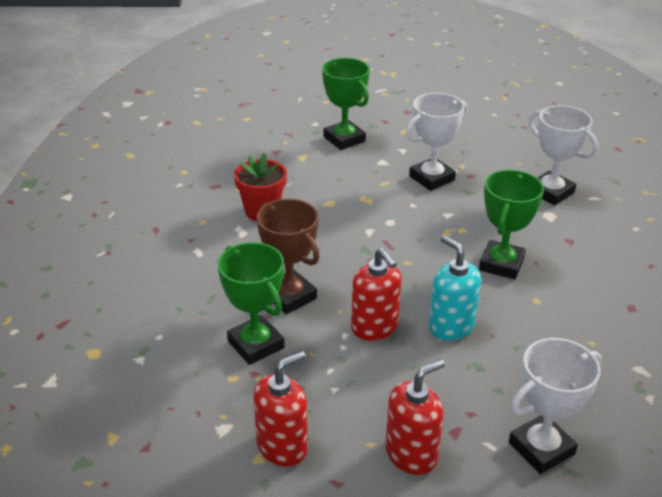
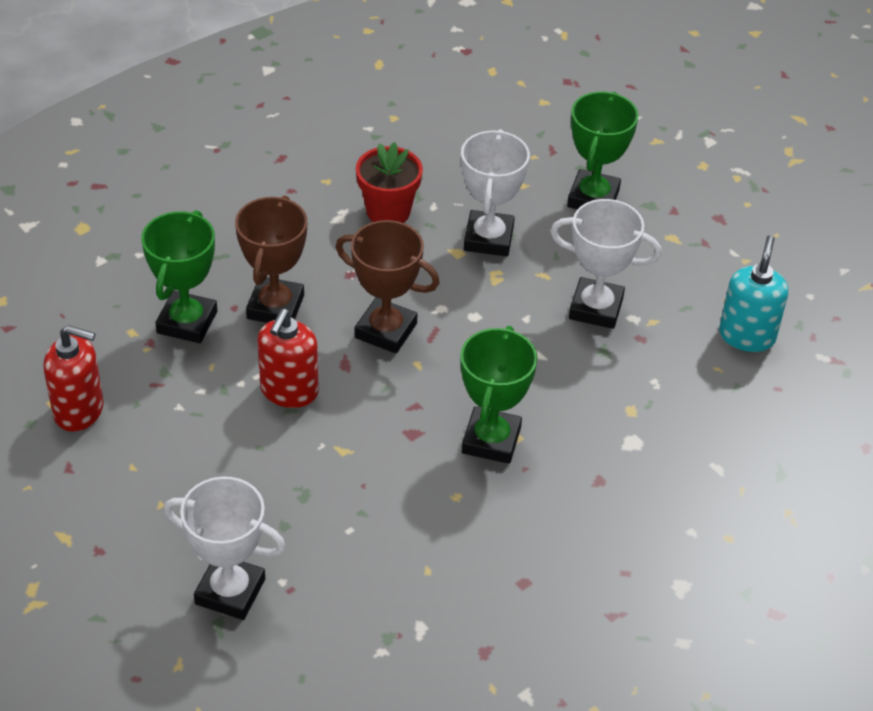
camera: 50 degrees right, 10 degrees up
(364, 260) = (386, 330): none -> brown trophy
(411, 454) = (143, 501): red soap dispenser -> none
(451, 326) = (345, 447): turquoise soap dispenser -> turquoise soap dispenser (747, 336)
(501, 264) = (491, 440): green trophy -> green trophy turned 60 degrees counterclockwise
(551, 192) = (684, 423): white trophy -> white trophy (488, 238)

